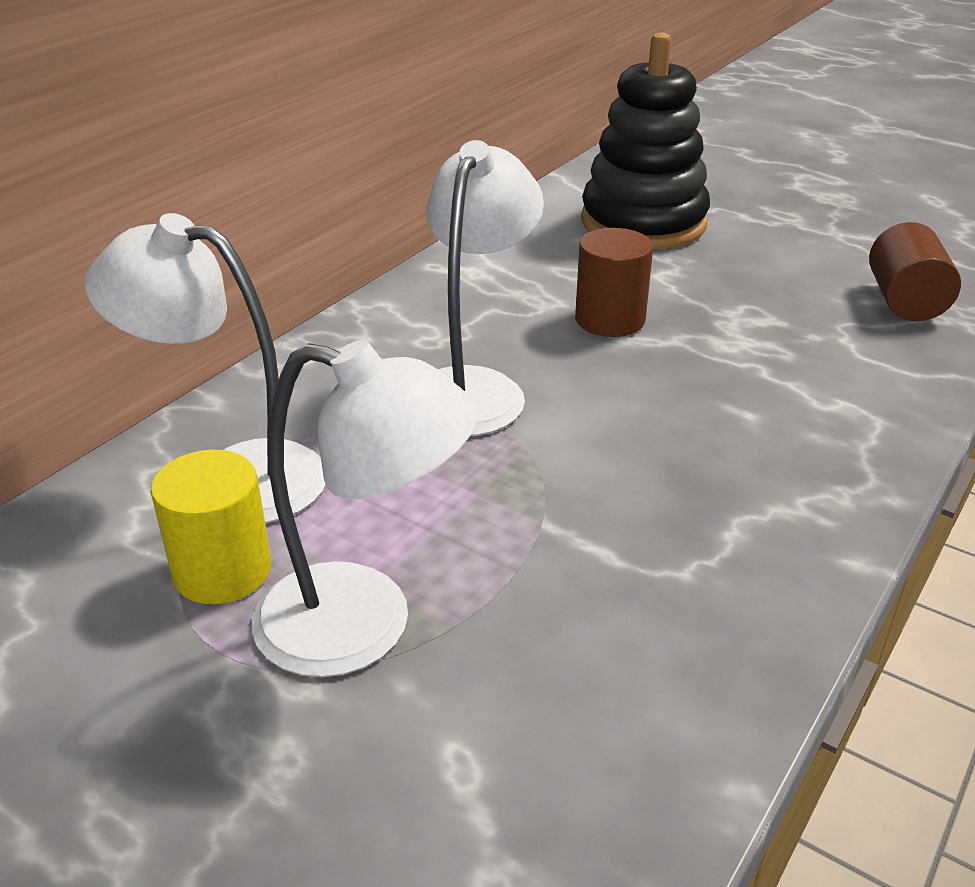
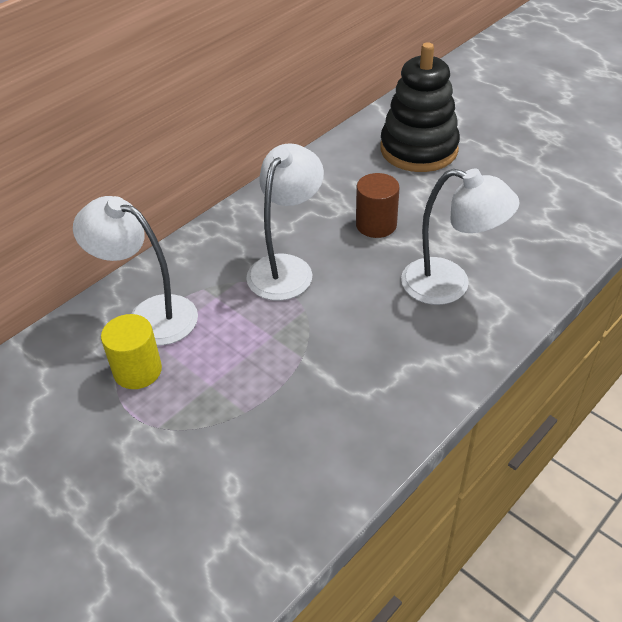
camera: 10 degrees right, 10 degrees up
(364, 625) = (201, 408): white lamp -> white lamp (449, 285)
(905, 301) = (559, 223): brown cylinder -> none

